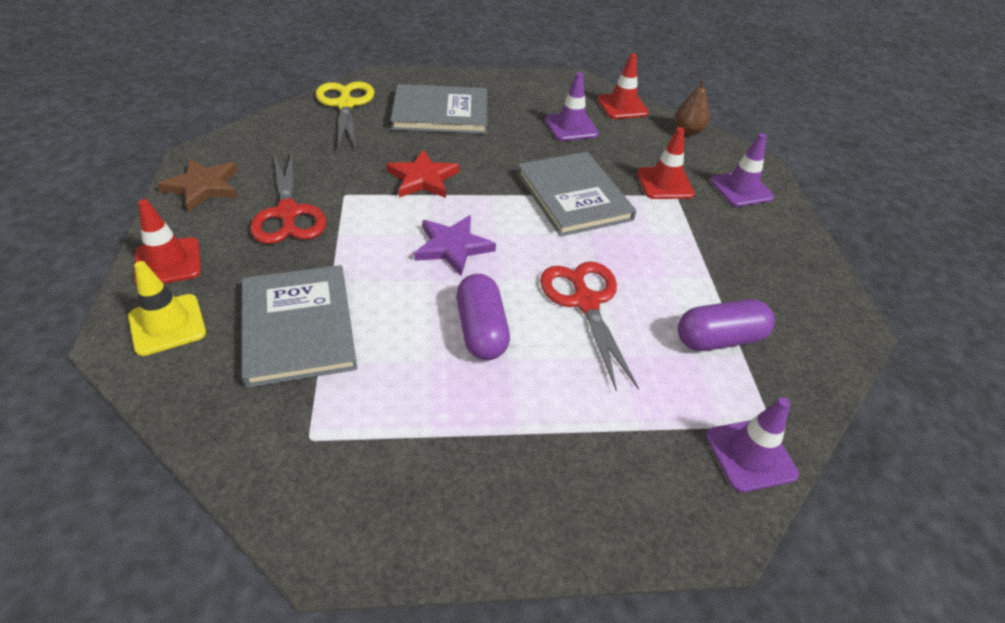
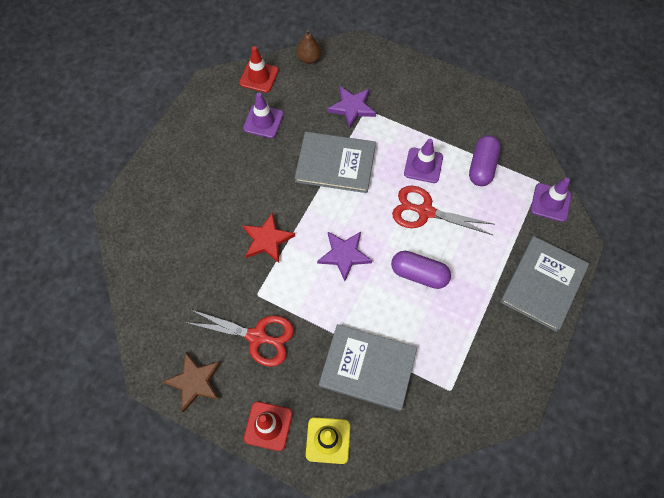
camera: 55 degrees left, 20 degrees up
(346, 105) = (144, 249): yellow scissors -> none
(440, 113) = (196, 191): grey book -> grey book (543, 284)
(665, 183) = (352, 108): red traffic cone -> purple star
(741, 189) = (380, 72): purple traffic cone -> purple traffic cone (423, 165)

